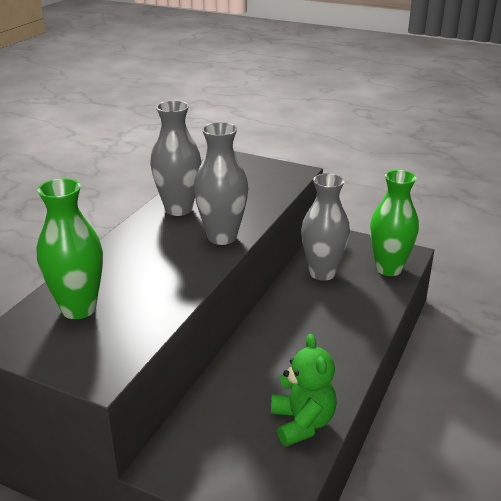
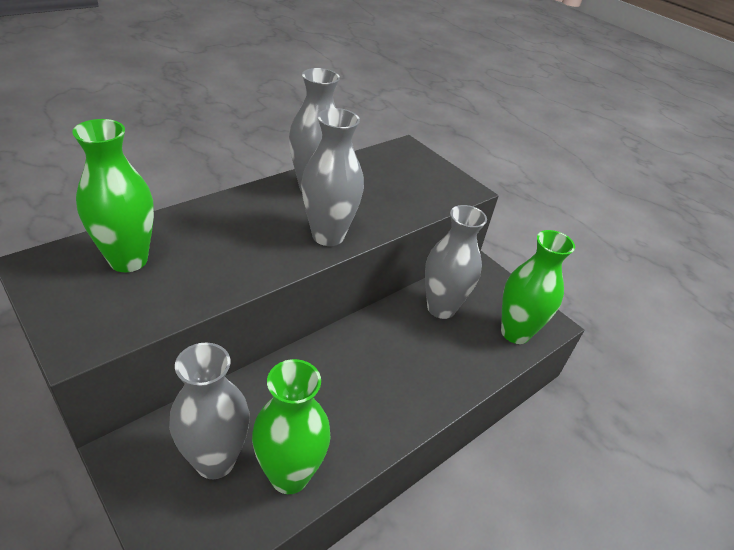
camera: 20 degrees right, 10 degrees up
(238, 439) = (215, 461): none -> grey vase
(302, 423) = (289, 475): green teddy bear -> green vase

